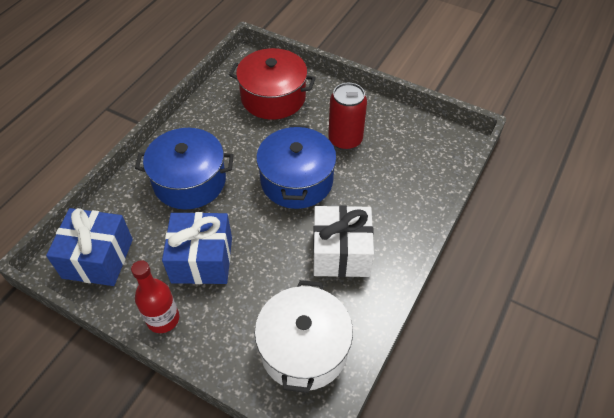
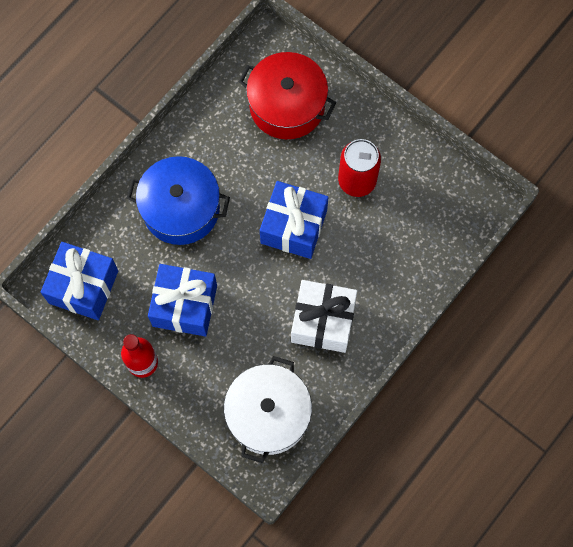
camera: 10 degrees right, 20 degrees up
(296, 180) = (294, 227): blue pot -> blue gift

